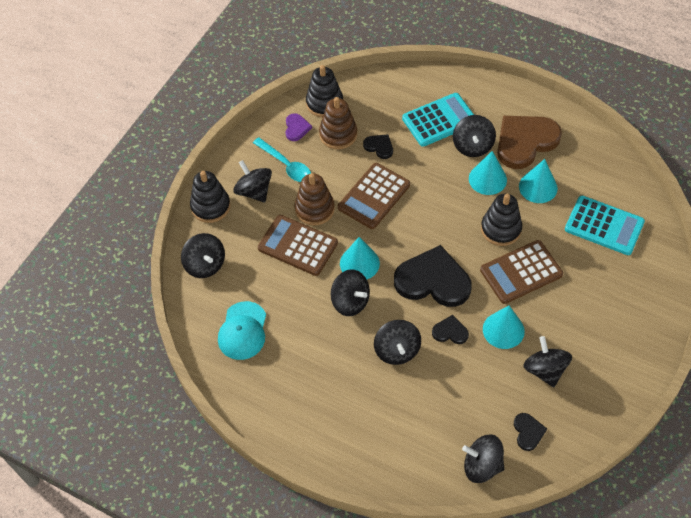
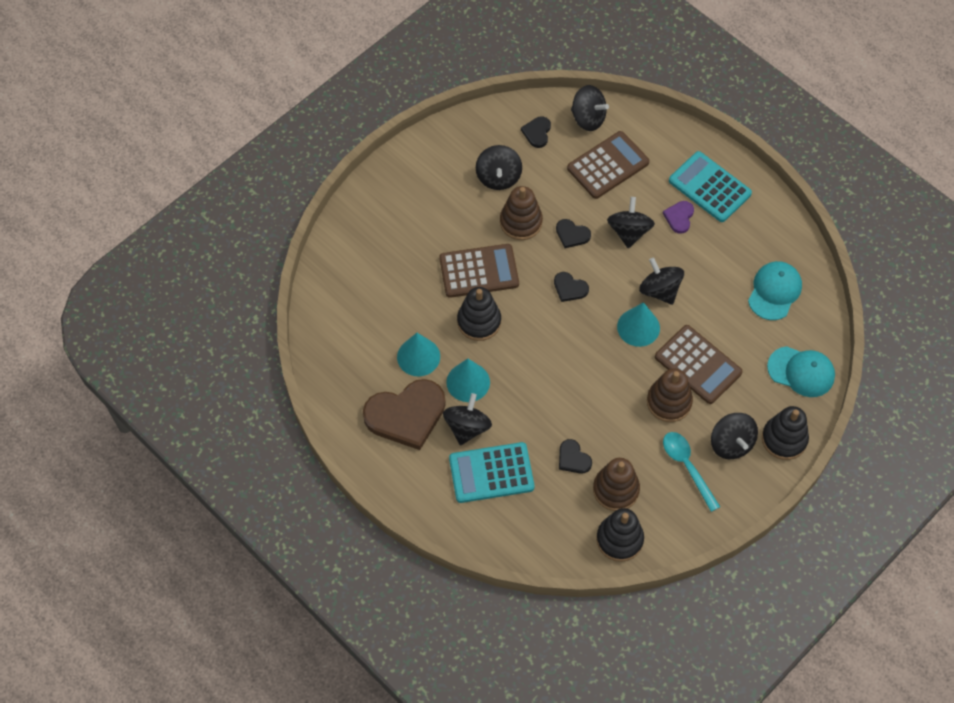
camera: 165 degrees left, 5 degrees up
(205, 265) = (801, 372): black spinning top -> turquoise cap
(296, 128) = (662, 513): purple heart -> purple heart (679, 217)
(374, 196) = (599, 398): brown calculator -> brown calculator (608, 165)
(433, 280) = (569, 288): black heart -> black heart, size x0.46
(503, 330) = (521, 222): turquoise cone -> brown stacking toy
(604, 226) = (372, 294): turquoise calculator -> turquoise calculator (709, 187)

